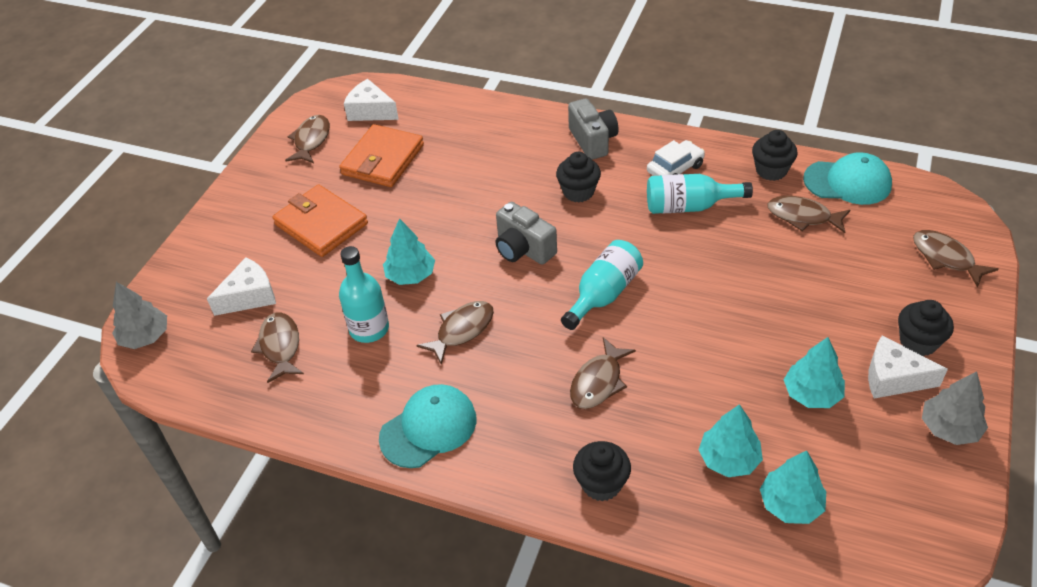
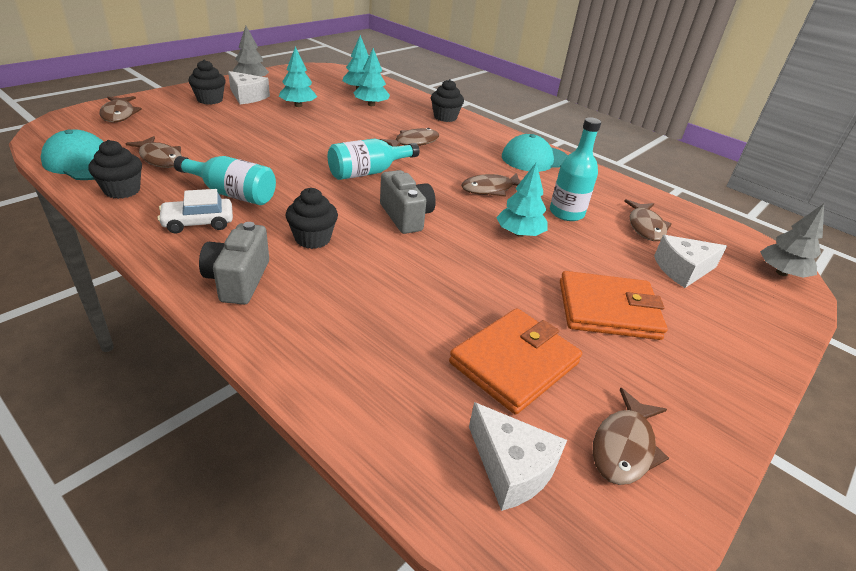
camera: 165 degrees left, 10 degrees down
(321, 224) = (608, 310): orange wallet -> orange wallet turned 60 degrees counterclockwise

